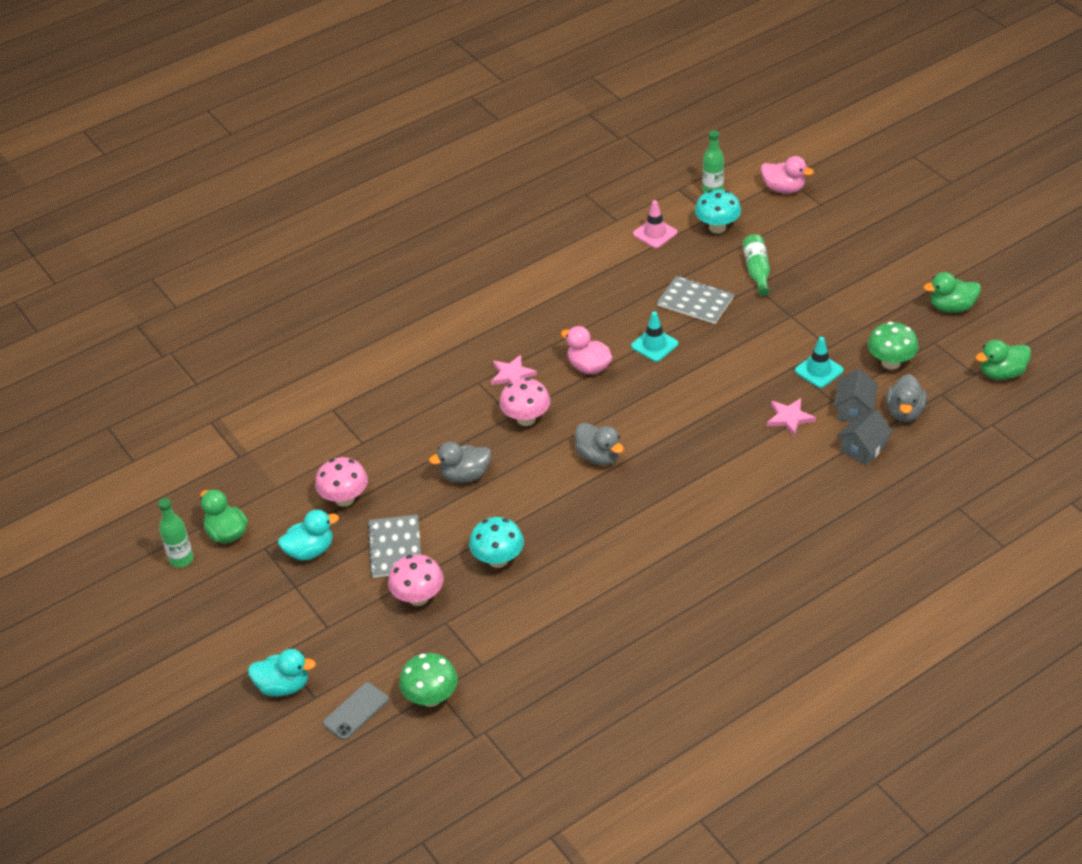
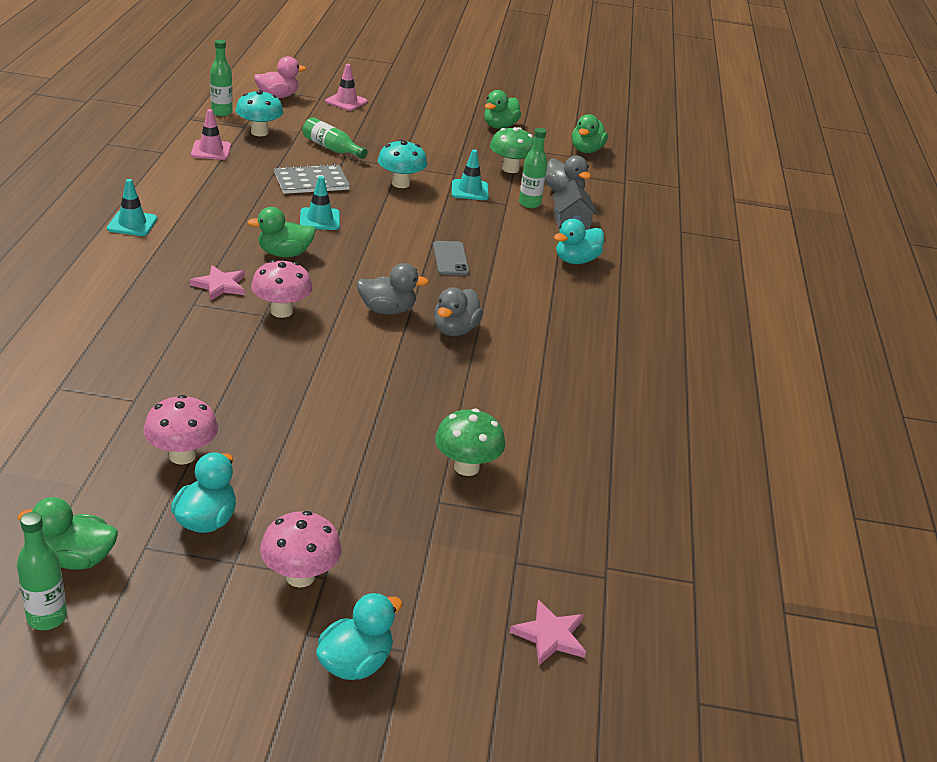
camera: 55 degrees left, 10 degrees down
(356, 711) = (466, 633): grey phone -> grey phone (450, 259)
(395, 548) = (299, 468): grey notebook -> none
(418, 597) = (383, 496): pink mushroom -> pink mushroom (300, 576)
(431, 698) = (519, 572): green mushroom -> green mushroom (466, 467)
(465, 475) = (284, 377): grey duck -> grey duck (455, 330)
(498, 560) = (413, 425): turquoise mushroom -> turquoise mushroom (400, 183)
(516, 287) = (132, 224): none -> turquoise traffic cone
(589, 367) = (284, 253): pink duck -> green duck
(789, 418) = (494, 225): pink star -> pink star (550, 636)
(811, 488) = (576, 260): none -> turquoise duck
(839, 218) = (346, 102): none -> pink traffic cone
(854, 410) = (529, 203): grey house -> green bottle

